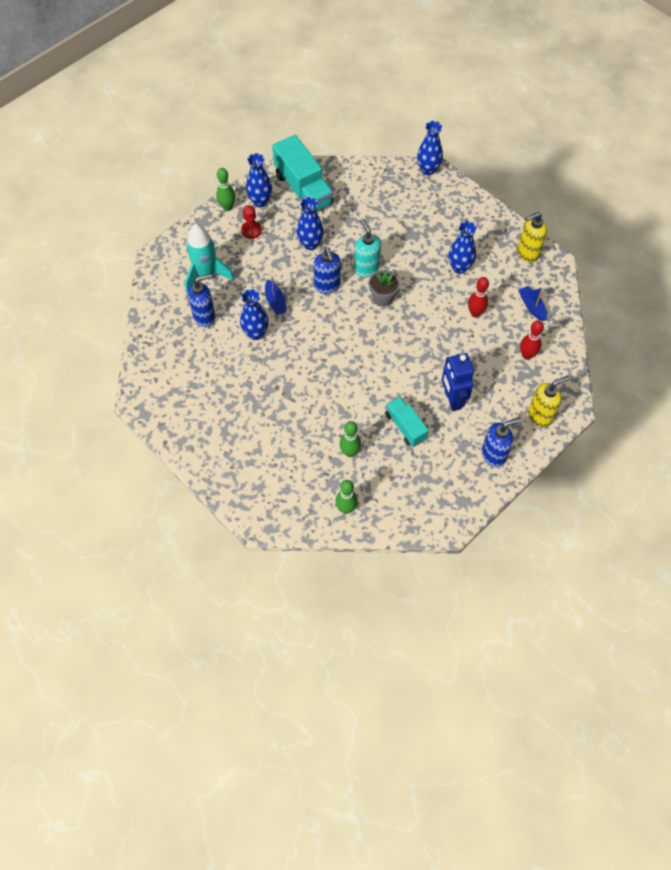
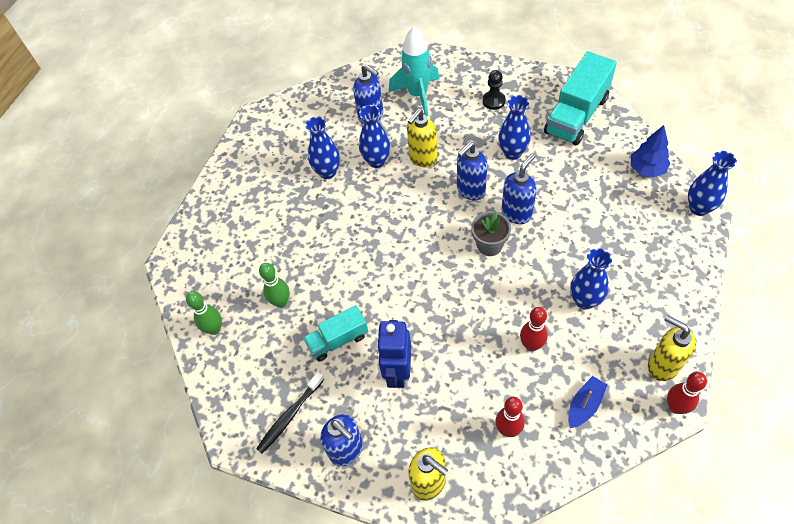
camera: 70 degrees right, 5 degrees down
(227, 207) = (507, 71): green bowling pin -> none
(251, 230) = (493, 101): red pawn -> black pawn
(260, 201) = (533, 91): blue vase -> blue vase (327, 172)
(275, 302) = (423, 159): blue boat -> yellow soap dispenser
(366, 269) = (517, 213): turquoise soap dispenser -> blue soap dispenser
(379, 178) = (646, 169): none -> blue tree
(405, 426) = (338, 340): turquoise truck -> turquoise truck turned 150 degrees counterclockwise
(449, 481) = (290, 416): none -> black toothbrush
(452, 399) = (398, 372): blue robot -> blue robot turned 45 degrees counterclockwise
(556, 262) = (675, 407): none -> red bowling pin

